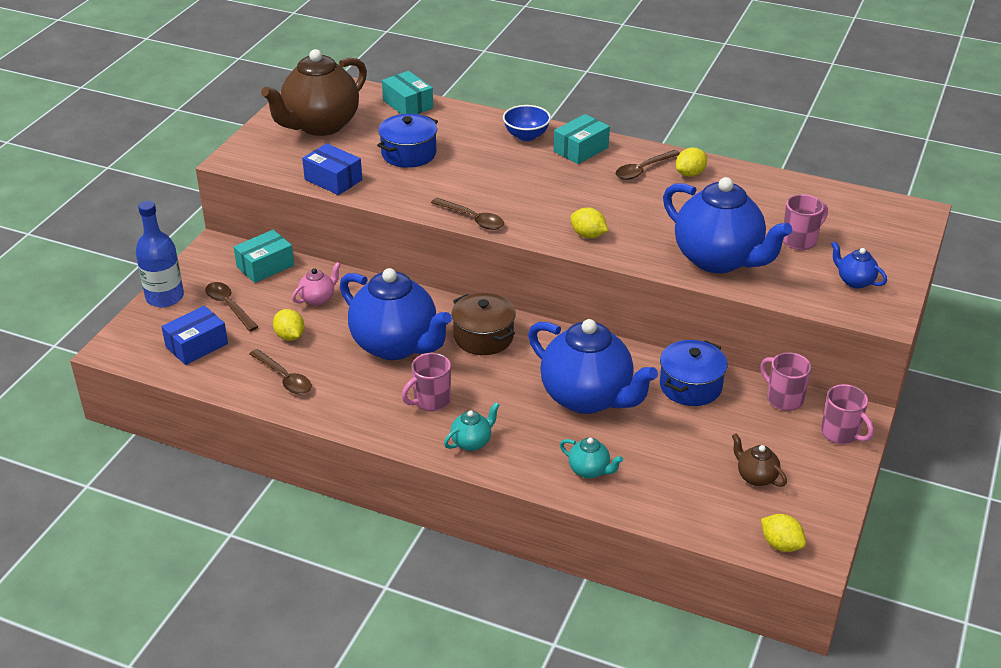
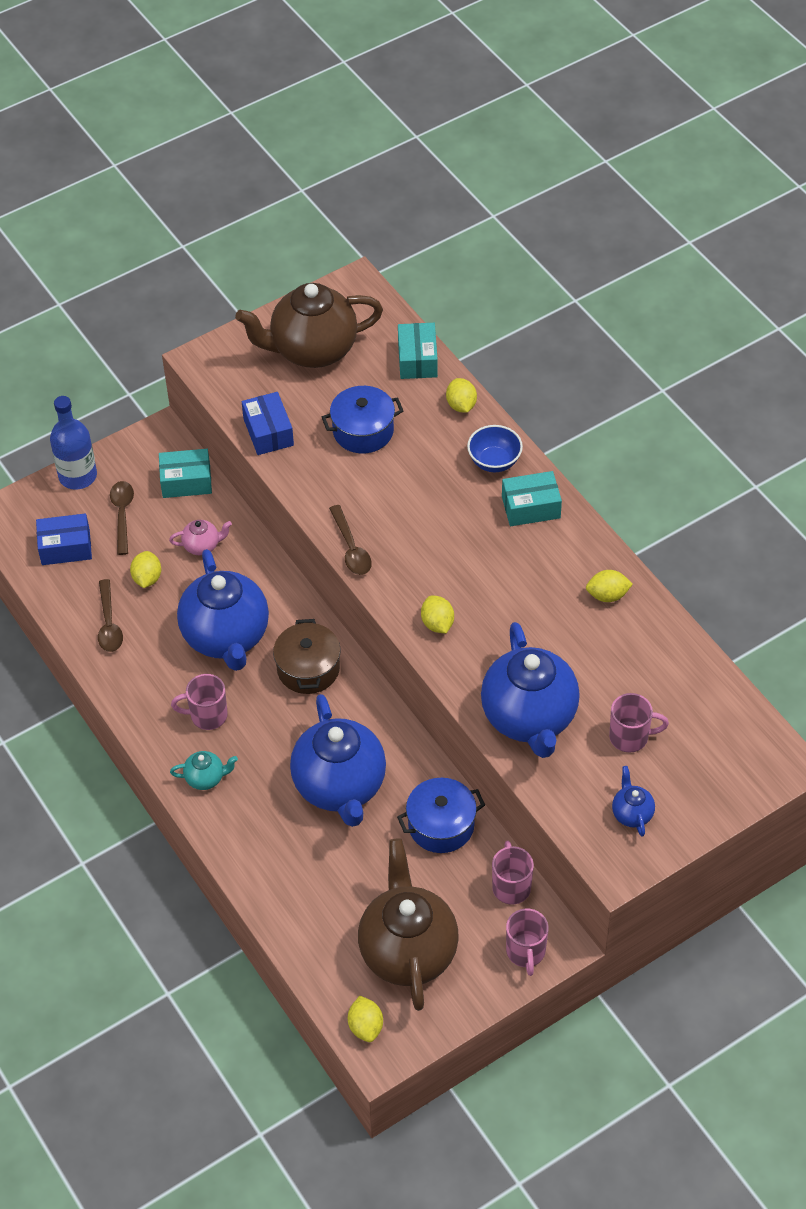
camera: 35 degrees right, 15 degrees up
(467, 116) = (461, 405): none -> yellow lemon
(589, 470) = (276, 863): turquoise teapot -> none
(643, 170) = (566, 566): brown spoon -> none
(756, 477) = (408, 951): brown teapot -> brown teapot, size x2.35

